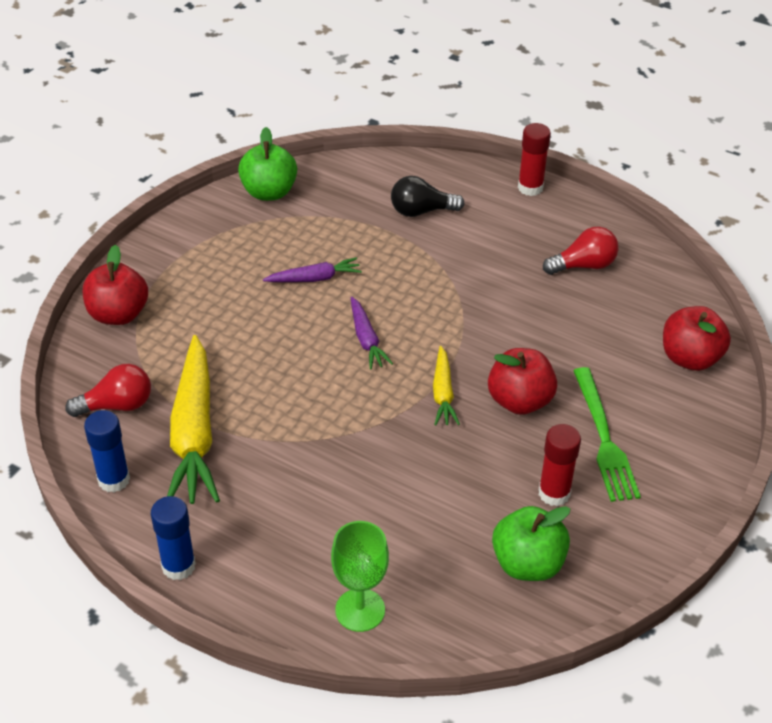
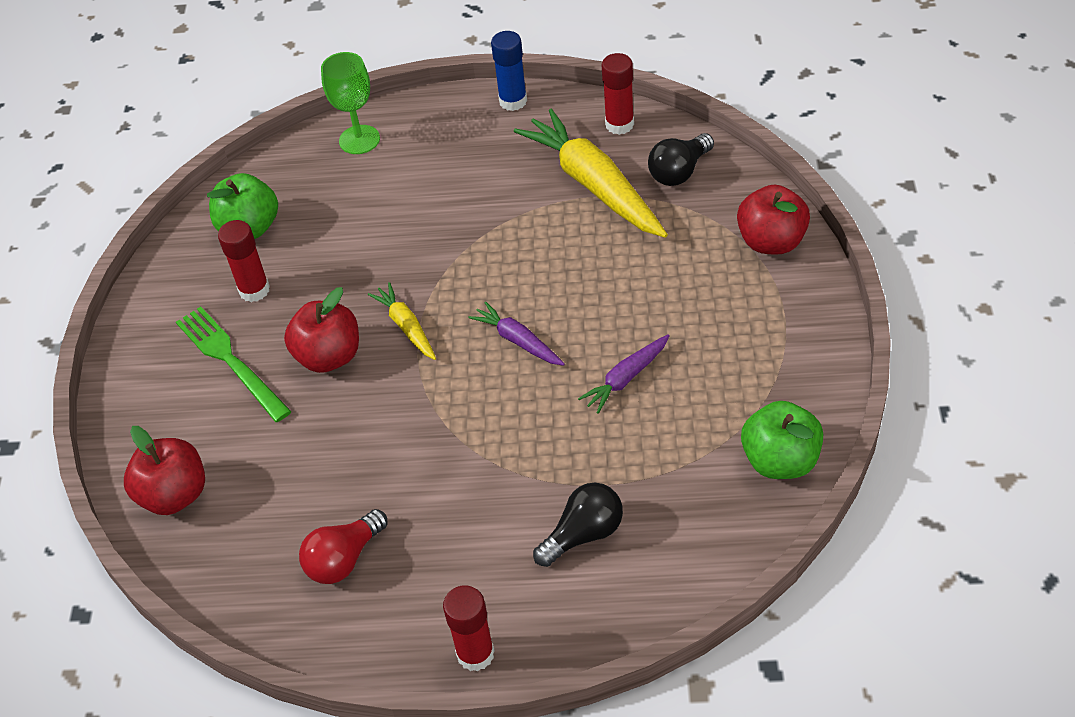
camera: 155 degrees right, 5 degrees up
(114, 480) = (619, 124): blue glue stick -> red glue stick
(117, 405) = (679, 172): red light bulb -> black light bulb

